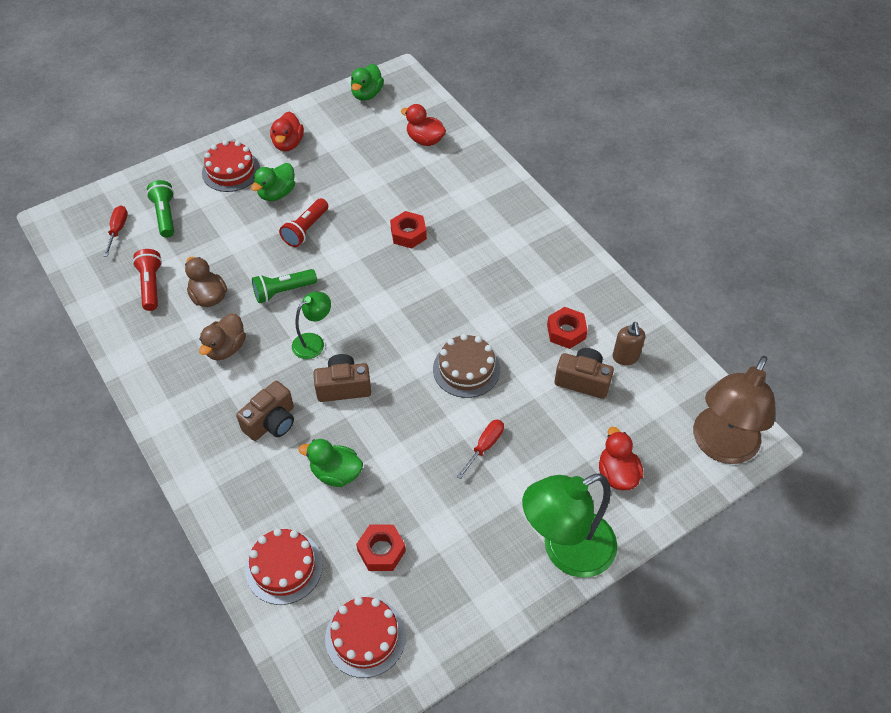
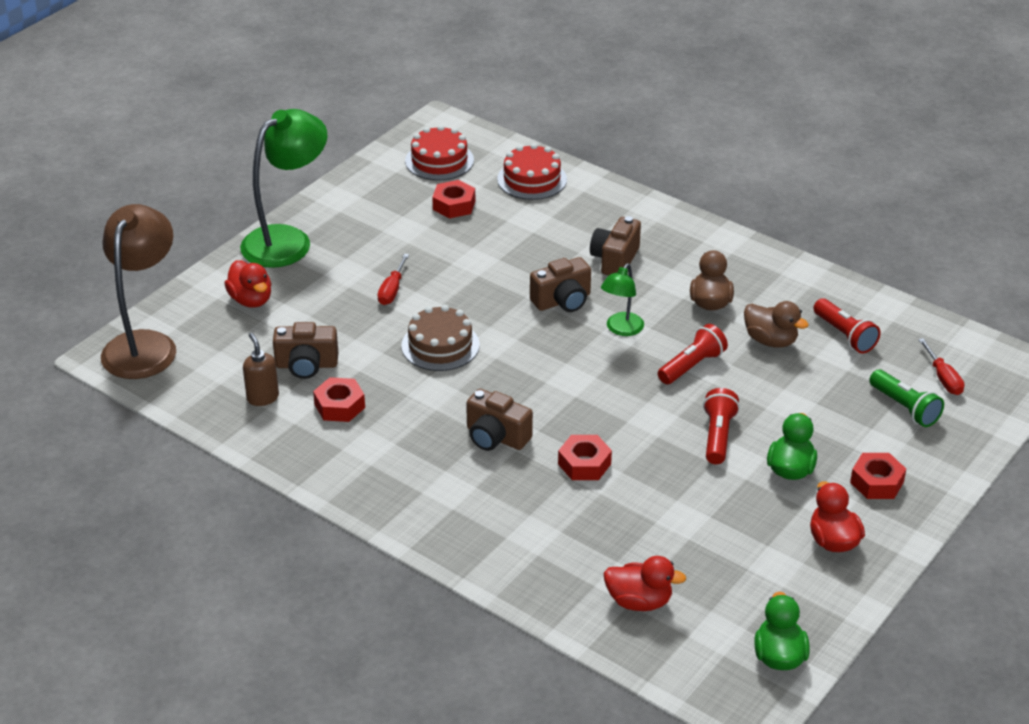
camera: 160 degrees right, 15 degrees down
(231, 171) = (876, 482): red cake -> red nut
(283, 291) = (692, 366): green flashlight -> red flashlight
(336, 473) = (526, 241): green duck -> none
(459, 271) = (496, 437): none -> brown camera

